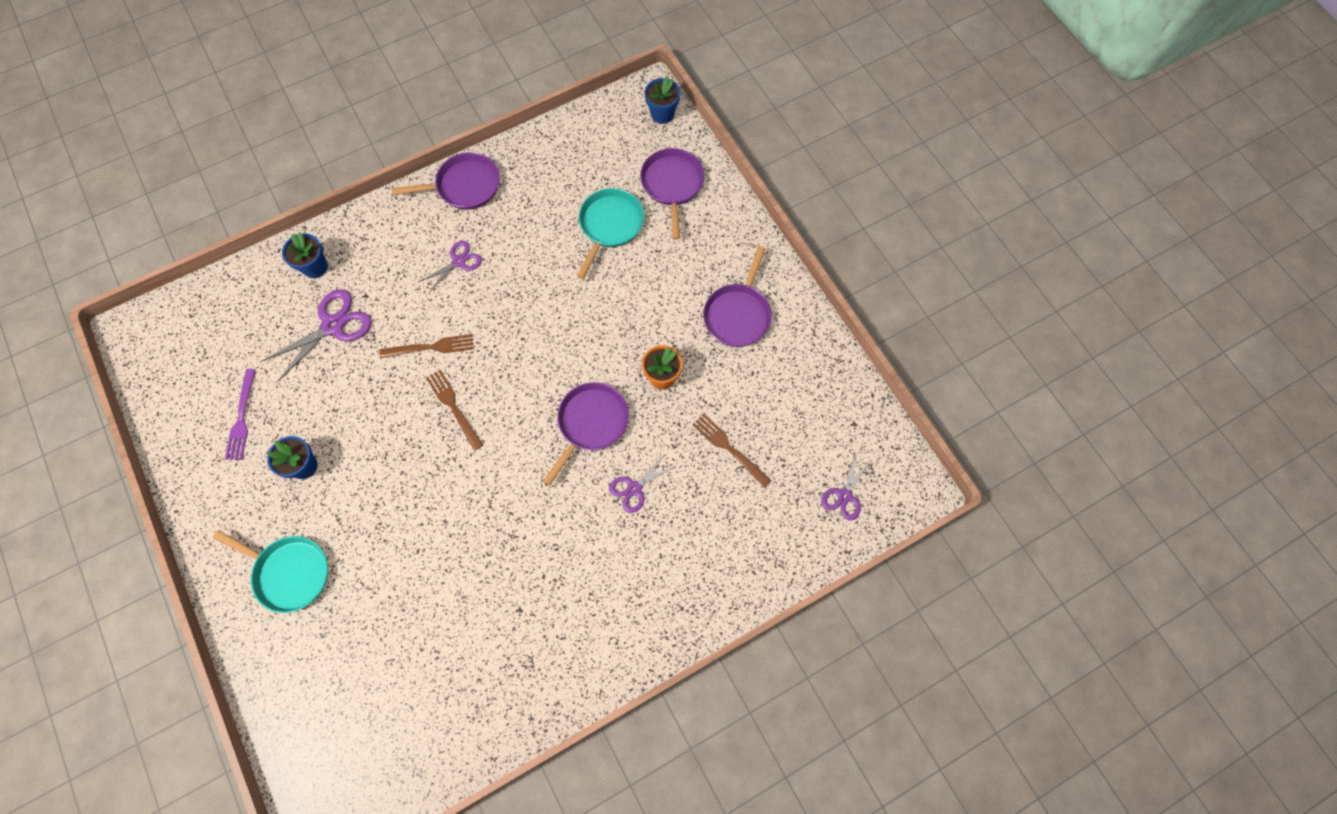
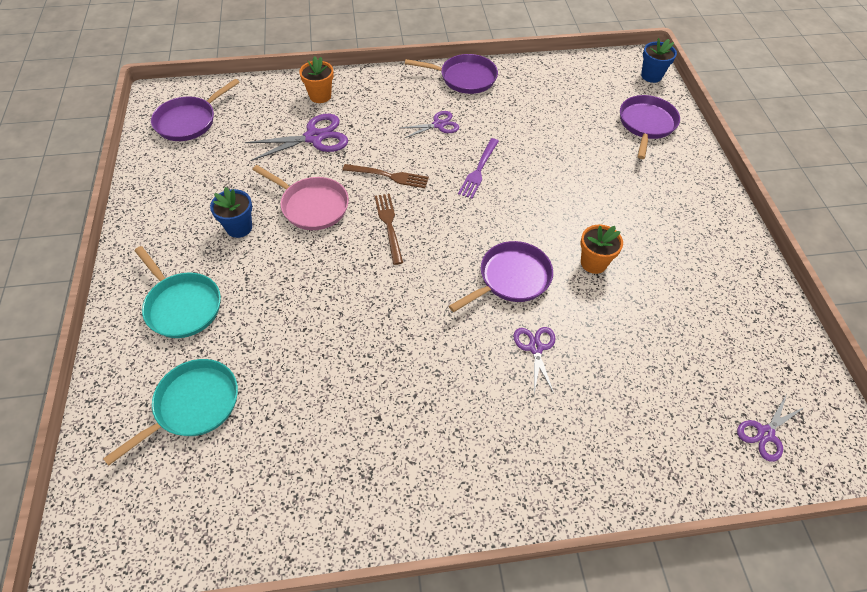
camera: 20 degrees right, 15 degrees down
(242, 418) = (208, 177): purple fork -> purple fork (479, 170)
(315, 267) = (320, 96): blue flower pot -> orange flower pot
(366, 413) = (312, 206): none -> pink pan
(610, 226) = (580, 137): turquoise pan -> turquoise pan (193, 405)
(634, 488) = (535, 348): purple scissors -> purple scissors turned 105 degrees clockwise
(728, 448) = (645, 345): brown fork -> none
(738, 314) = (684, 236): purple pan -> purple pan (189, 121)

